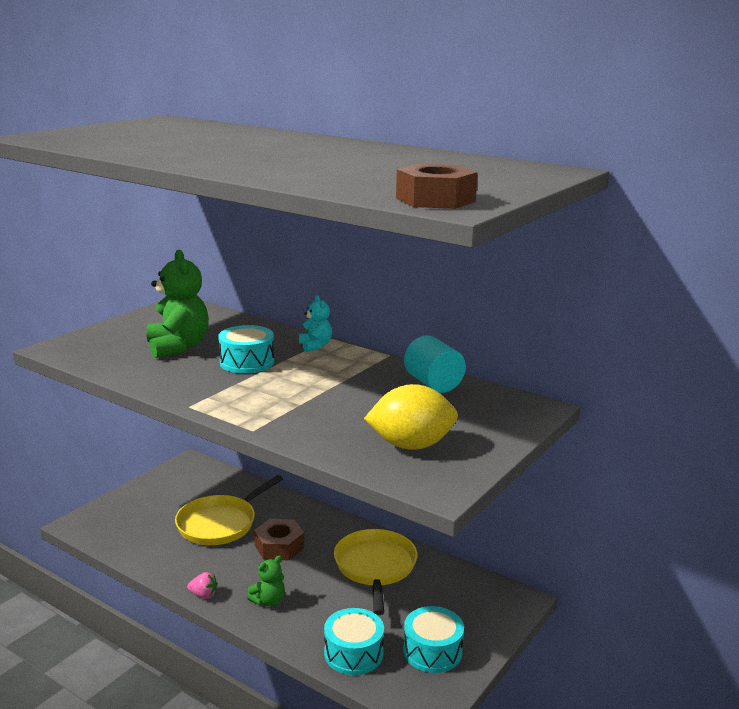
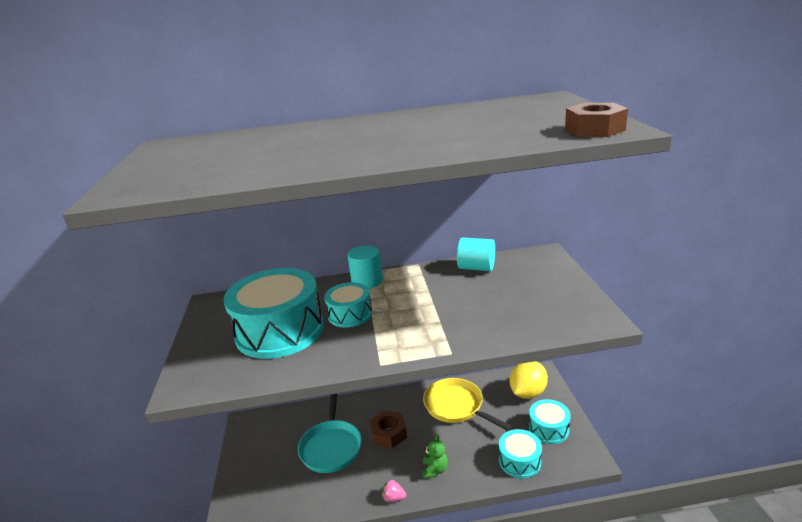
camera: 40 degrees left, 5 degrees up
(178, 347) = (280, 331): green teddy bear -> turquoise drum
(204, 595) = (393, 498): pink strawberry -> pink strawberry turned 135 degrees counterclockwise
(220, 523) = (331, 446): yellow pan -> turquoise pan
(315, 346) = (367, 281): turquoise teddy bear -> turquoise cylinder
(411, 445) = (542, 307): yellow lemon -> yellow lemon (528, 393)

